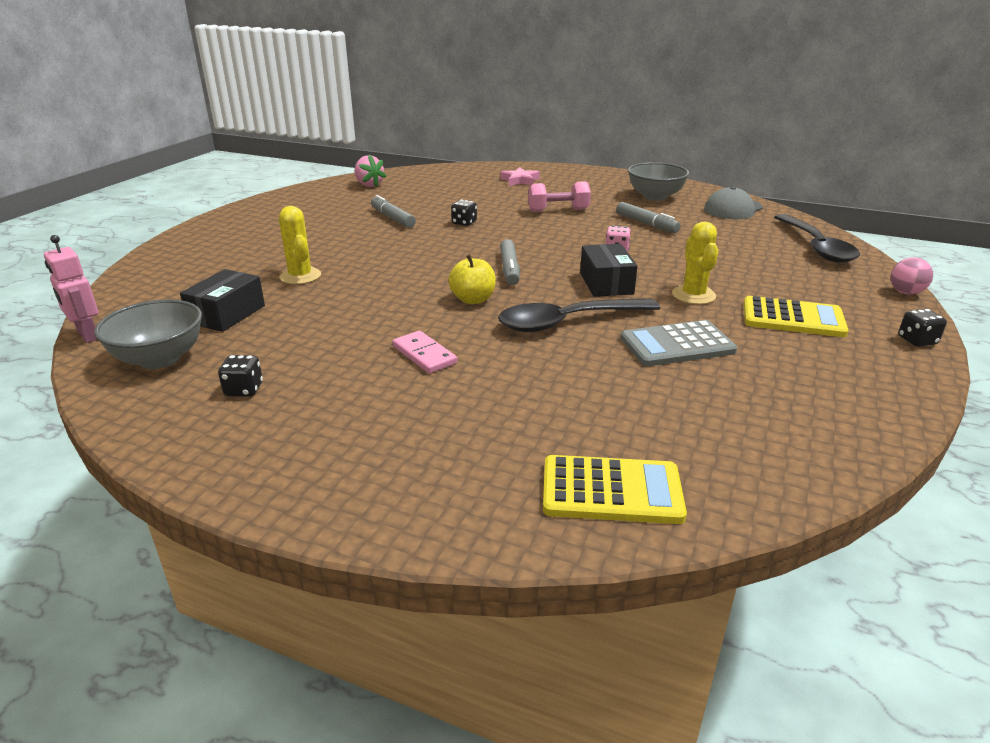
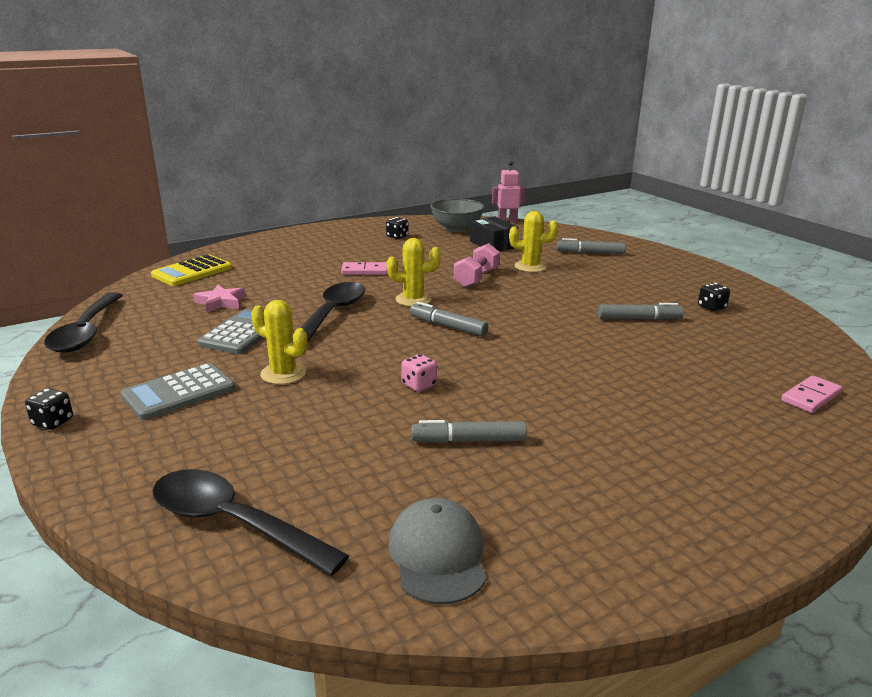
camera: 125 degrees right, 5 degrees down
(218, 261) = (590, 253): none -> grey marker
(369, 185) = (782, 336): pink strawberry -> none
(456, 174) = (810, 397): none -> pink domino
(464, 223) = (590, 344): black dice -> black dice (711, 307)
(473, 299) = (413, 300): yellow apple -> yellow cactus
(520, 180) = (749, 432): pink star -> pink star (221, 302)
(558, 210) = (581, 406): pink dumbbell -> pink dumbbell (476, 278)
(606, 283) = (363, 350): black box -> none
(655, 197) = (571, 511): grey bowl -> none
(793, 318) = (179, 392): yellow calculator -> grey calculator
(853, 436) = (86, 332): none -> black spoon
(905, 292) = (75, 489): pink ball -> none

